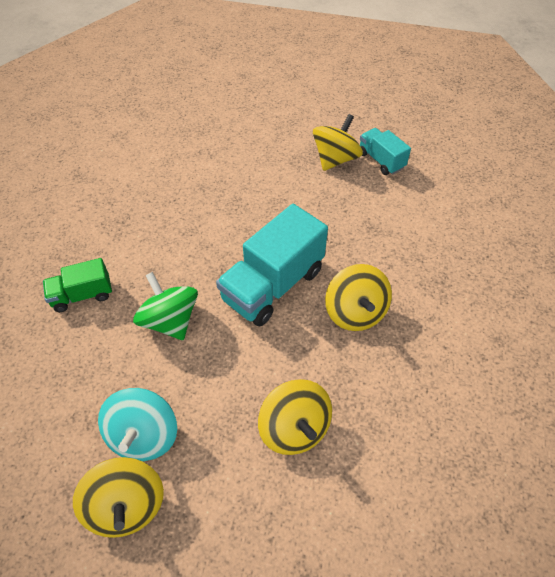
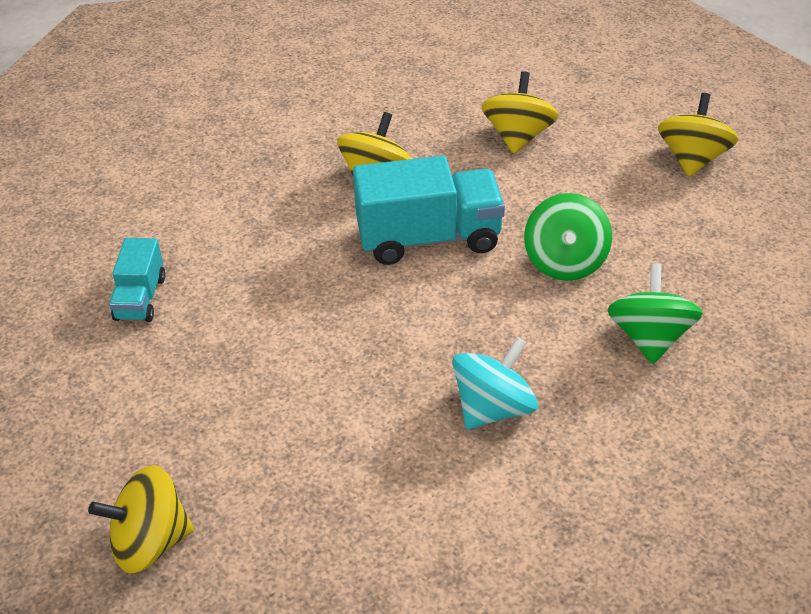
camera: 140 degrees left, 10 degrees down
(82, 295) = (649, 337): green truck -> green spinning top
(144, 435) = (652, 191): turquoise spinning top -> turquoise spinning top (493, 408)
(335, 159) = (189, 332): yellow spinning top -> yellow spinning top (150, 542)

